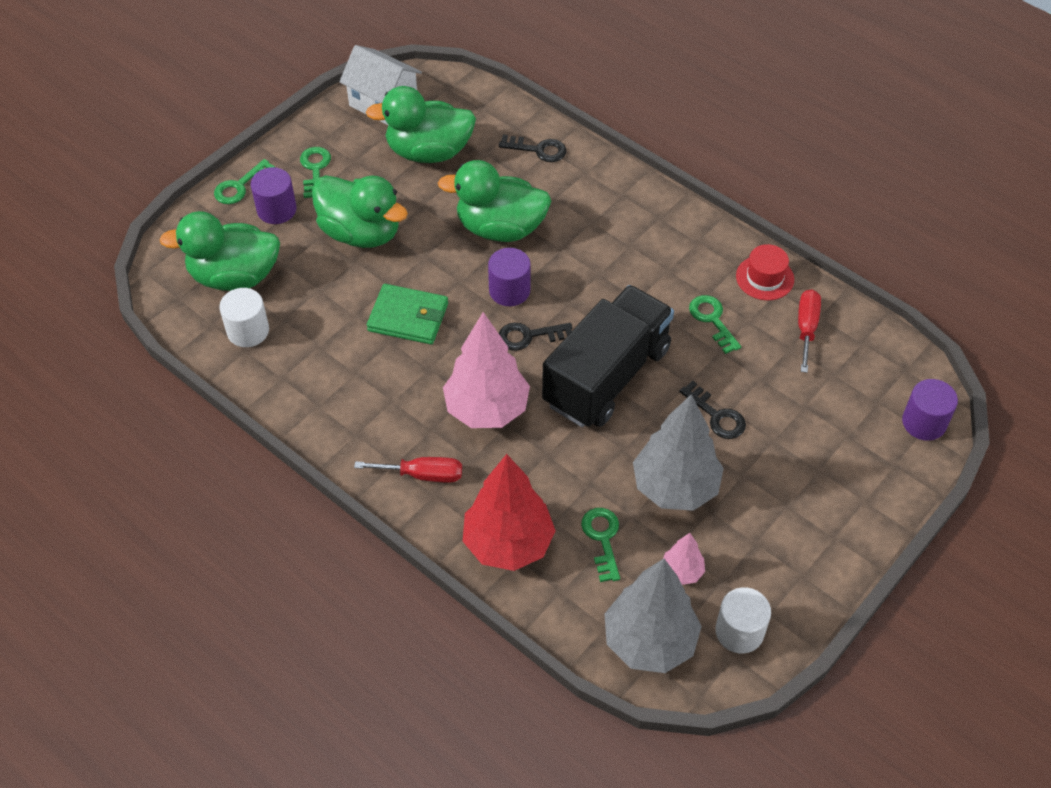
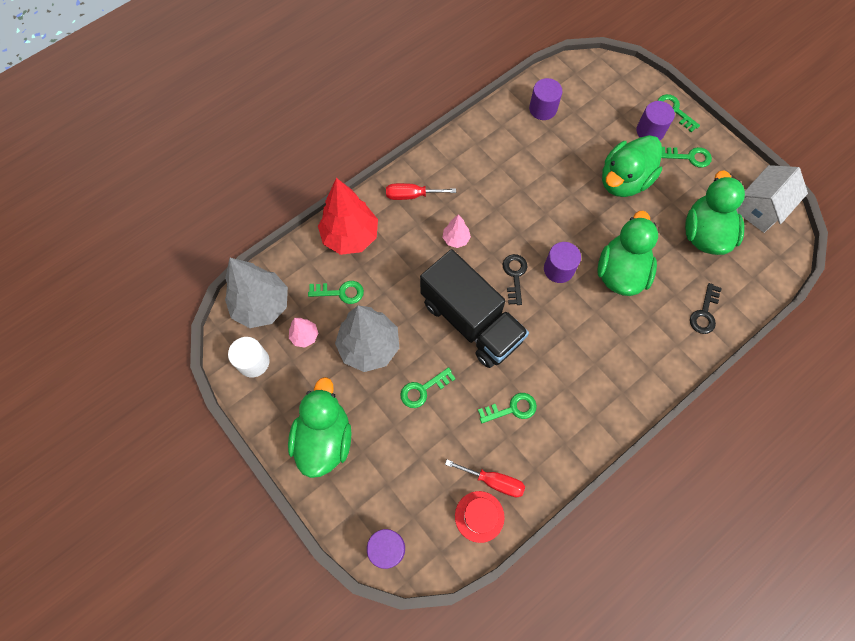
camera: 100 degrees right, 15 degrees up
(234, 276) = (590, 104): green duck -> green duck (324, 438)
(248, 331) = (543, 109): white cylinder -> purple cylinder
(408, 317) = (542, 201): green wallet -> none
(423, 475) = (411, 195): red screwdriver -> red screwdriver turned 75 degrees clockwise
(487, 409) = (456, 239): pink tree -> pink tree, size x0.47
(716, 415) = (423, 389): black key -> green key
(765, 278) = (550, 462): red hat -> red hat (479, 516)

